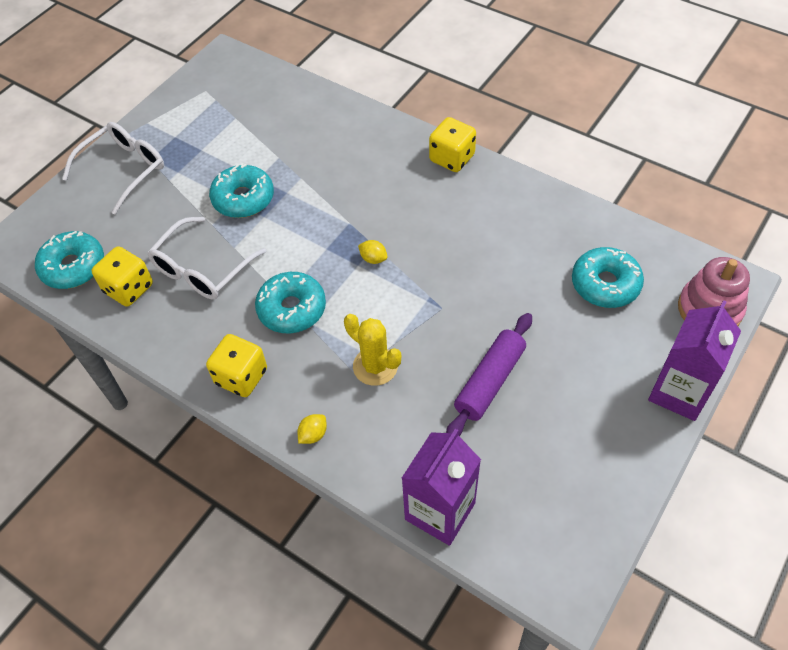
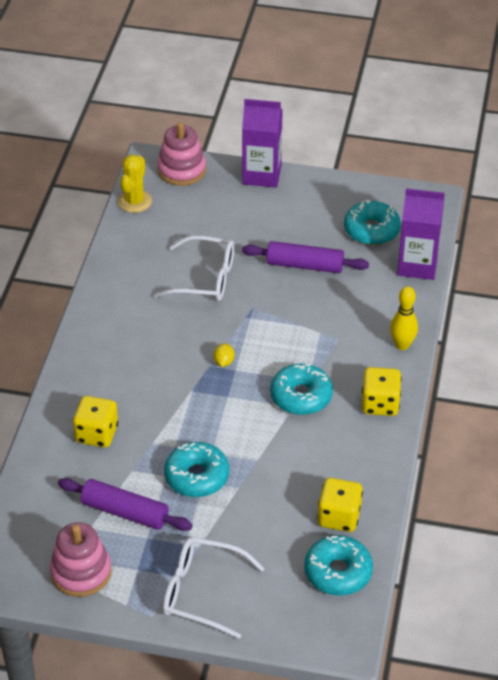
camera: 115 degrees left, 10 degrees down
(196, 104) = (81, 572): none -> pink stacking toy
(202, 269) = (291, 473): white glasses -> white glasses (205, 278)
(236, 142) = (125, 512): none -> purple rolling pin
(313, 434) = (402, 345): yellow lemon -> yellow bowling pin
(375, 366) = (326, 329): yellow cactus -> yellow cactus (134, 201)
(452, 158) = (83, 344): yellow dice -> yellow dice (97, 434)
(605, 284) = (184, 224): turquoise donut -> turquoise donut (371, 230)

